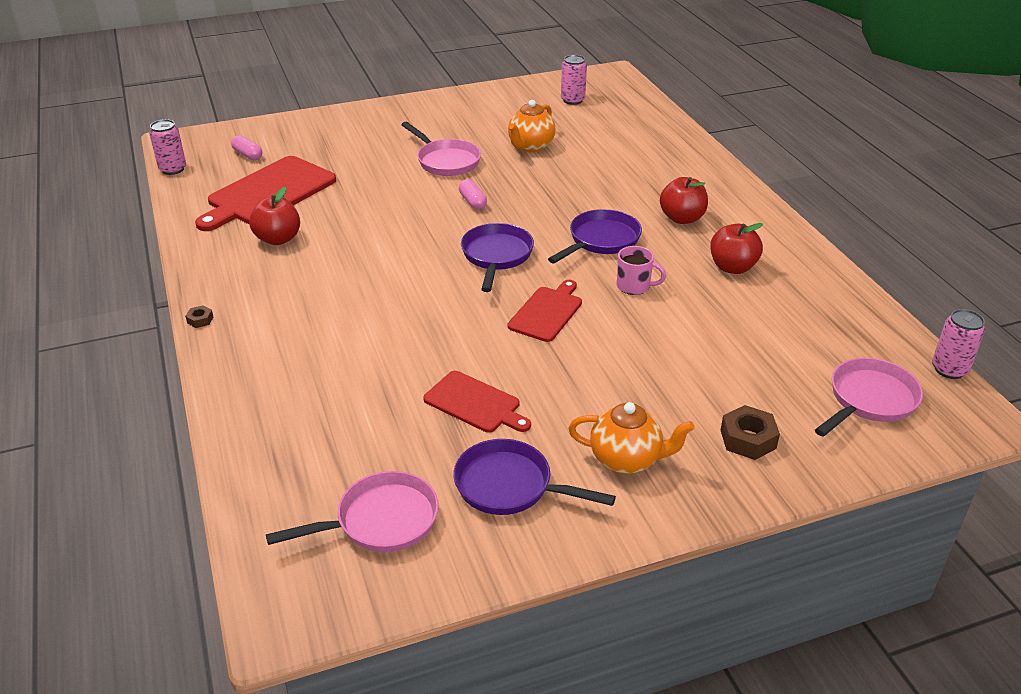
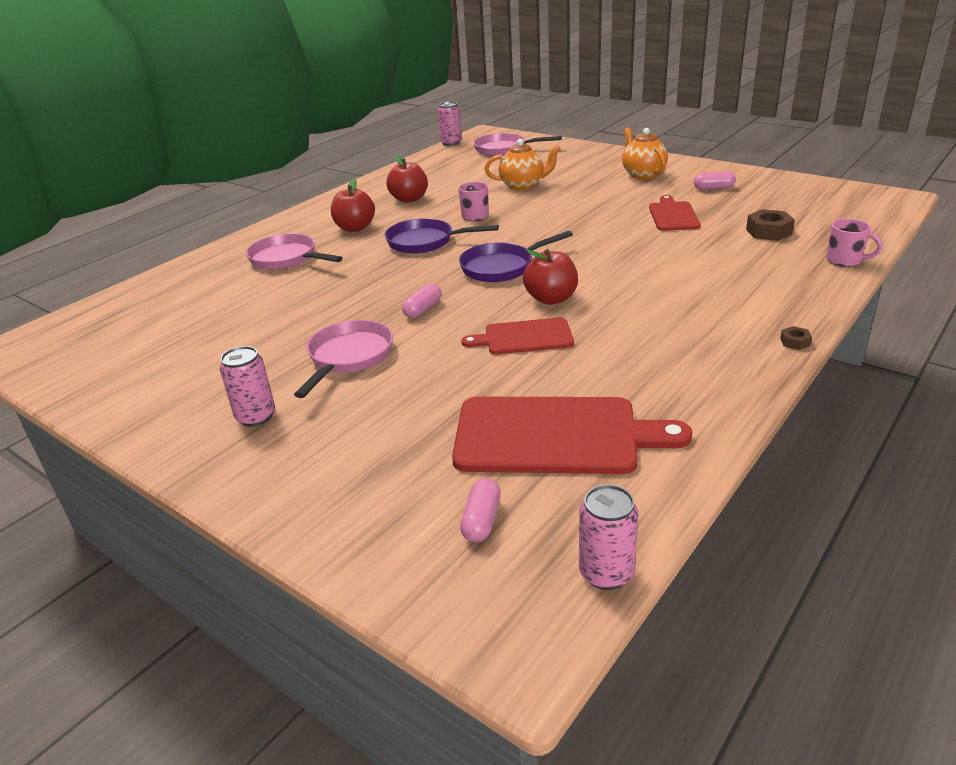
camera: 120 degrees left, 5 degrees down
(239, 438) = (845, 260): none -> pink mug
(278, 239) = (628, 374): red apple -> red apple (551, 299)
(381, 521) = (799, 203): pink pan -> pink pan (286, 259)
(509, 486) = (713, 188): purple pan -> pink capsule
(530, 146) = (269, 325): orange teapot -> orange teapot (523, 185)
(547, 312) = (547, 228): red cutting board -> red cutting board (524, 337)
(572, 100) = (115, 345): pink can -> pink can (256, 417)
(748, 439) = (579, 160): brown nut -> brown nut (768, 231)

